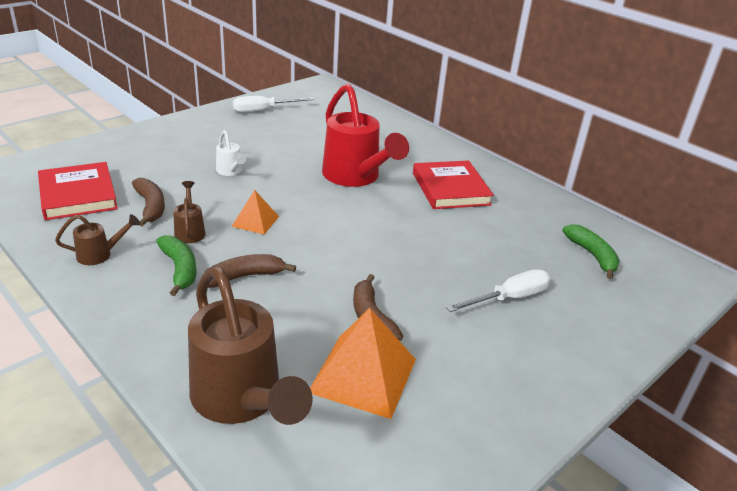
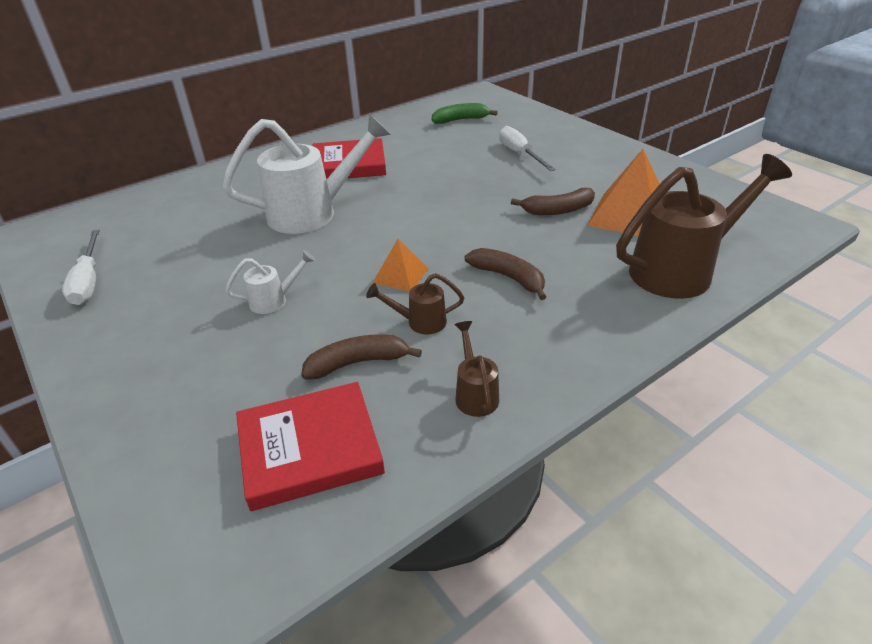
camera: 80 degrees left, 5 degrees up
(180, 269) = (500, 322): green banana -> none
(244, 277) = (508, 277): brown banana -> brown banana turned 150 degrees clockwise
(355, 177) = (314, 213): red watering can -> white watering can

